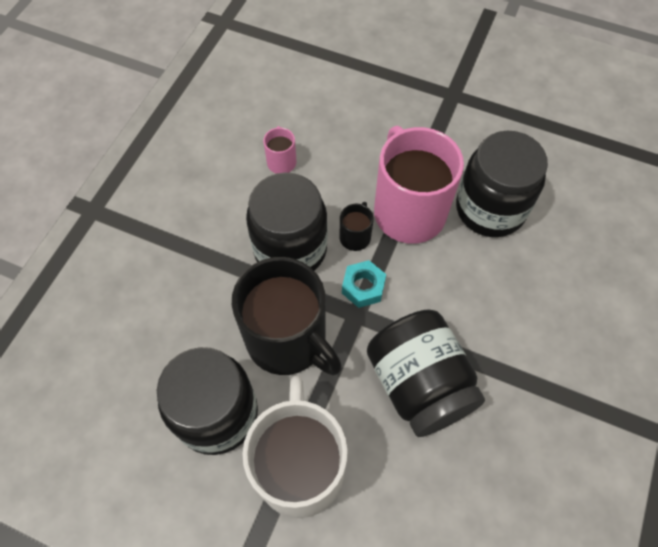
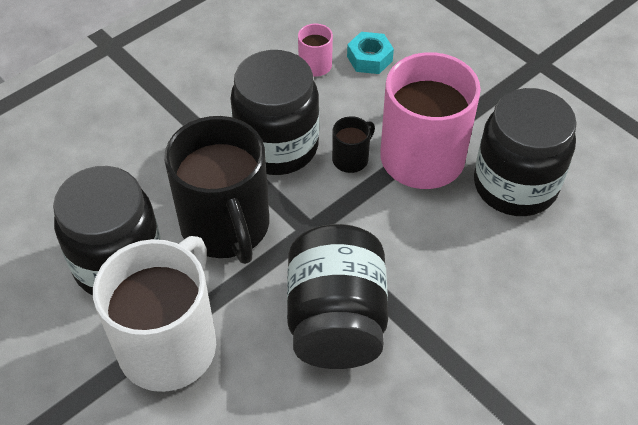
camera: 25 degrees right, 10 degrees down
(363, 287) = (331, 208): turquoise nut -> turquoise nut (369, 58)

